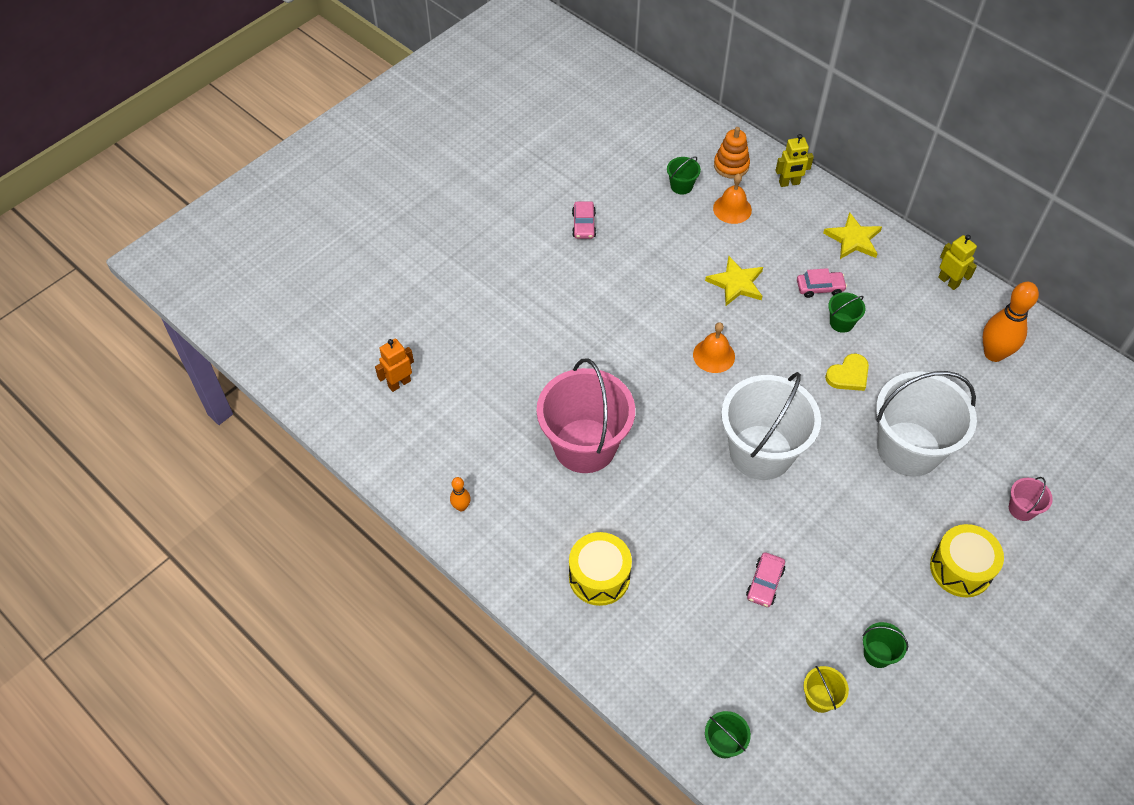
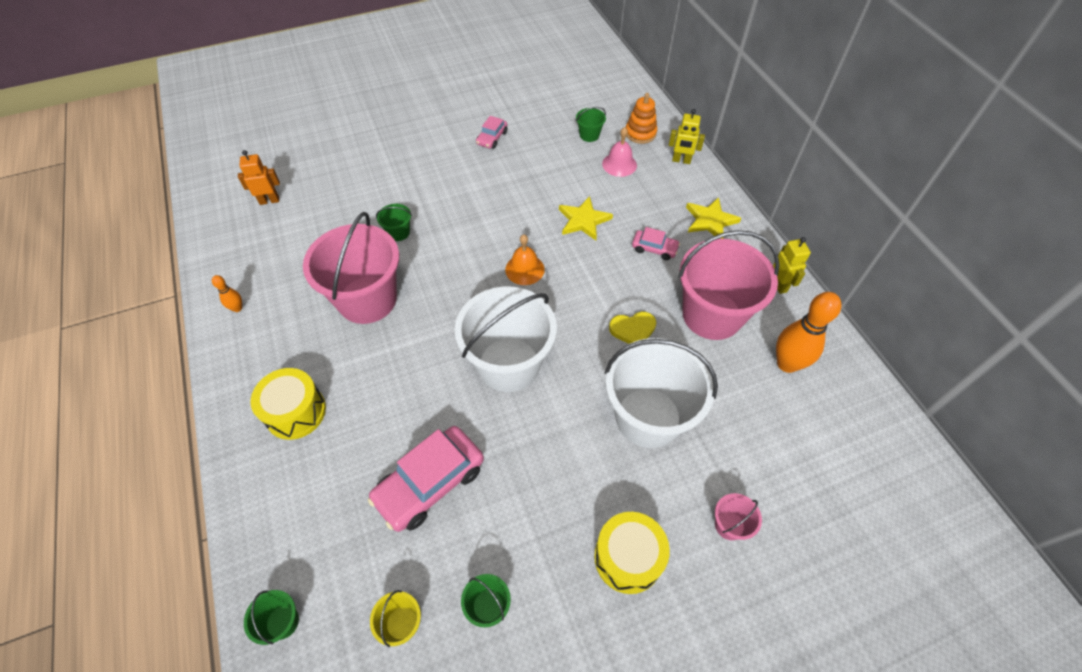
camera: 25 degrees right, 0 degrees up
(732, 209) = (619, 164): orange bell -> pink bell
(765, 583) = (430, 483): pink car -> pink car, size x1.95
(841, 322) = (655, 283): green bucket -> green bucket (398, 232)
(908, 333) = (712, 315): none -> pink bucket

